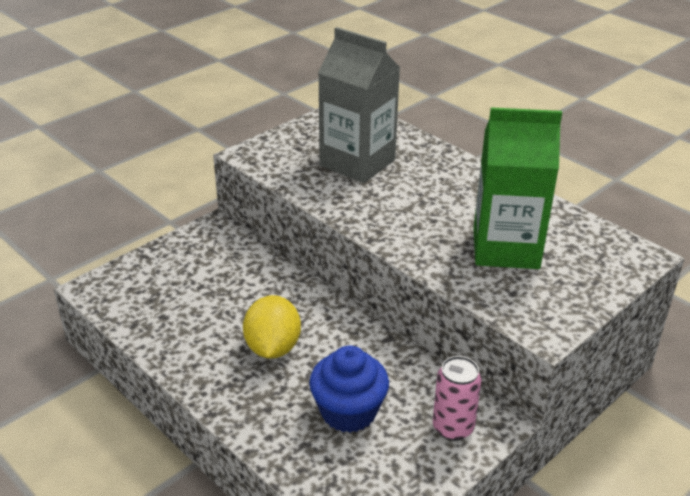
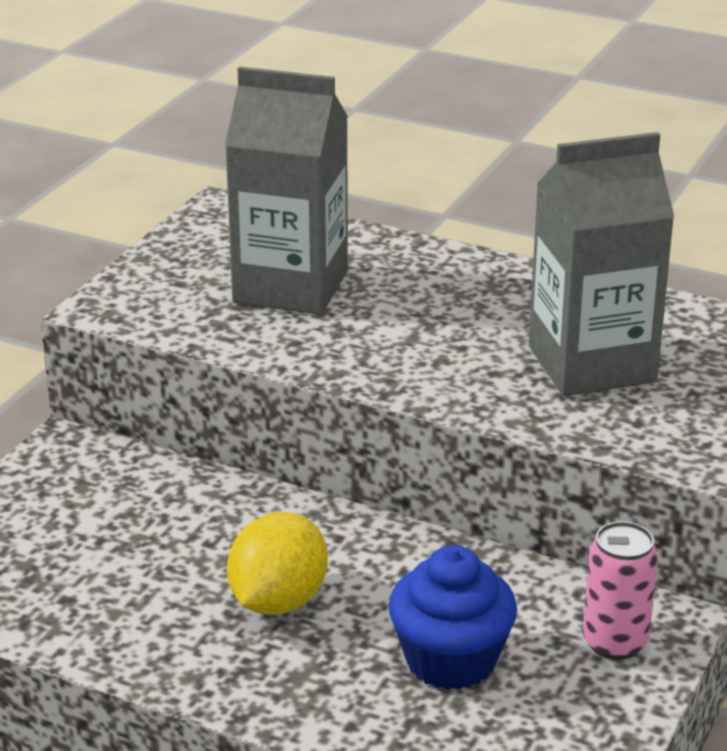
camera: 20 degrees left, 5 degrees down
(273, 348) = (278, 601): yellow lemon -> yellow lemon turned 45 degrees clockwise
(505, 248) = (591, 364): green carton -> grey carton

